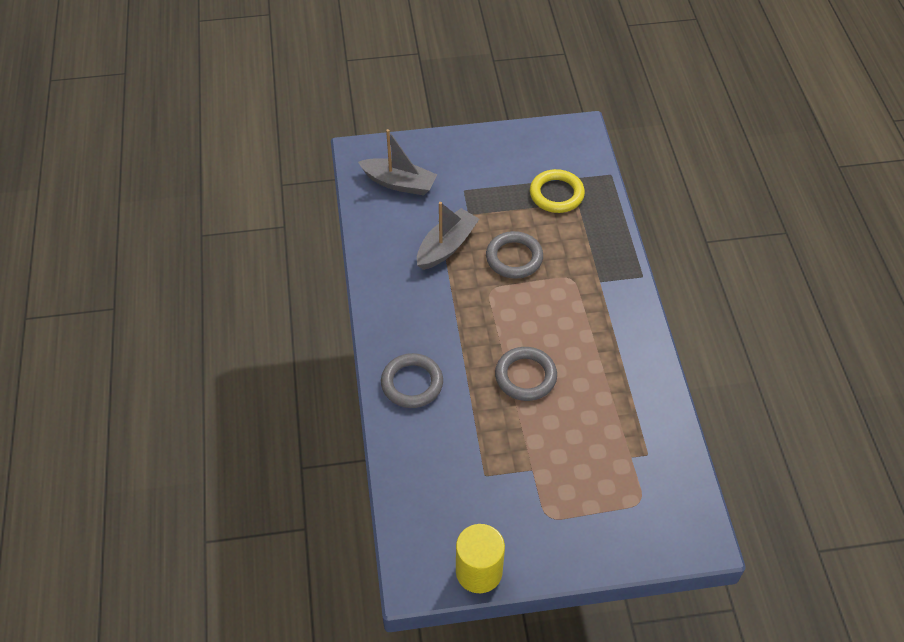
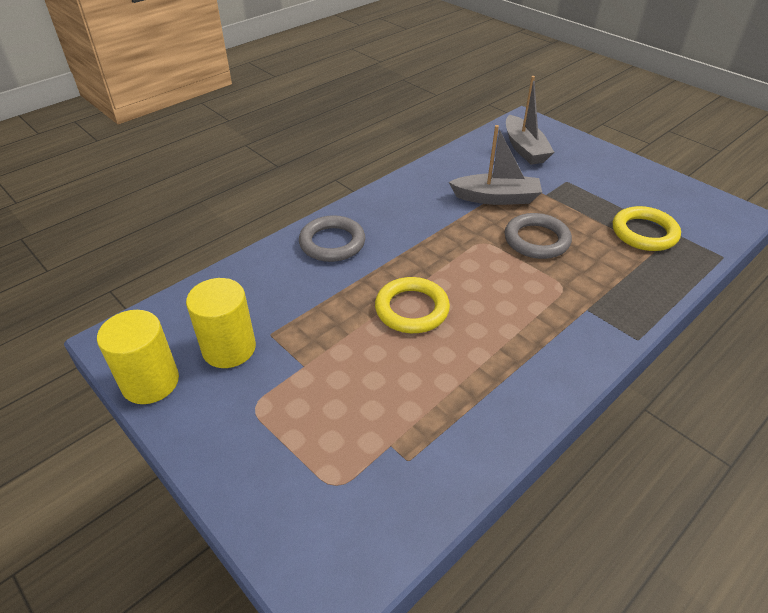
camera: 55 degrees right, 10 degrees down
(480, 508) = (229, 348): none -> yellow cylinder
(525, 376) = (412, 309): grey ring -> yellow ring

